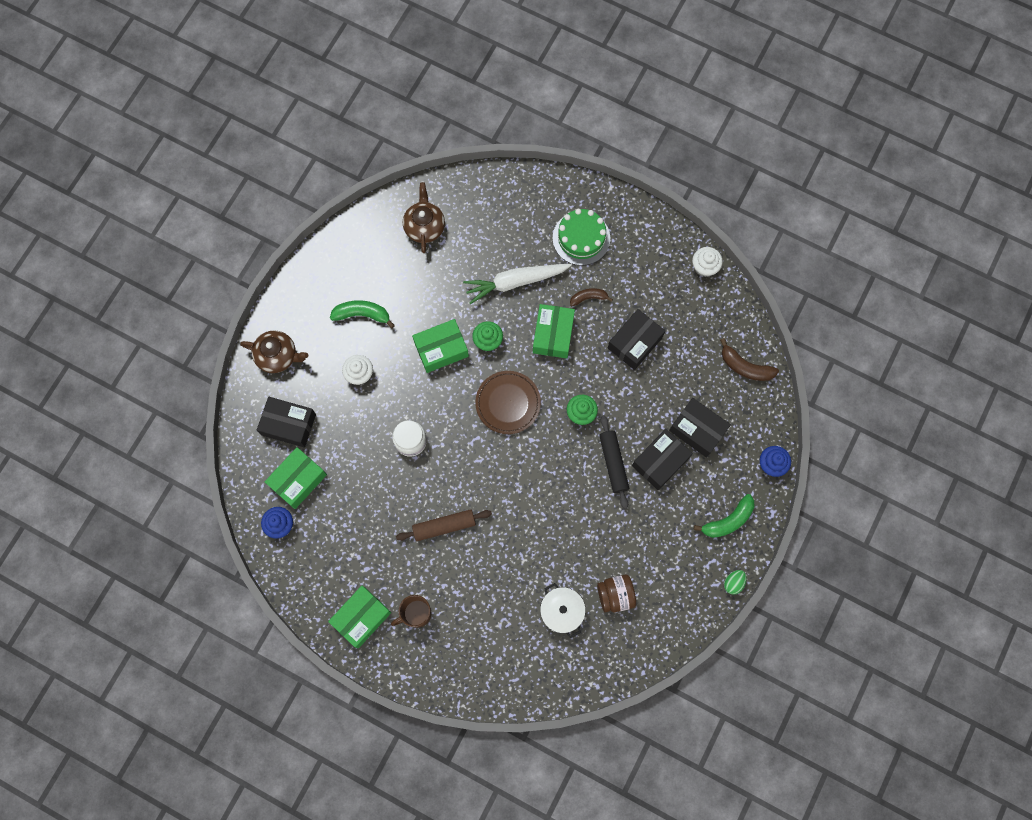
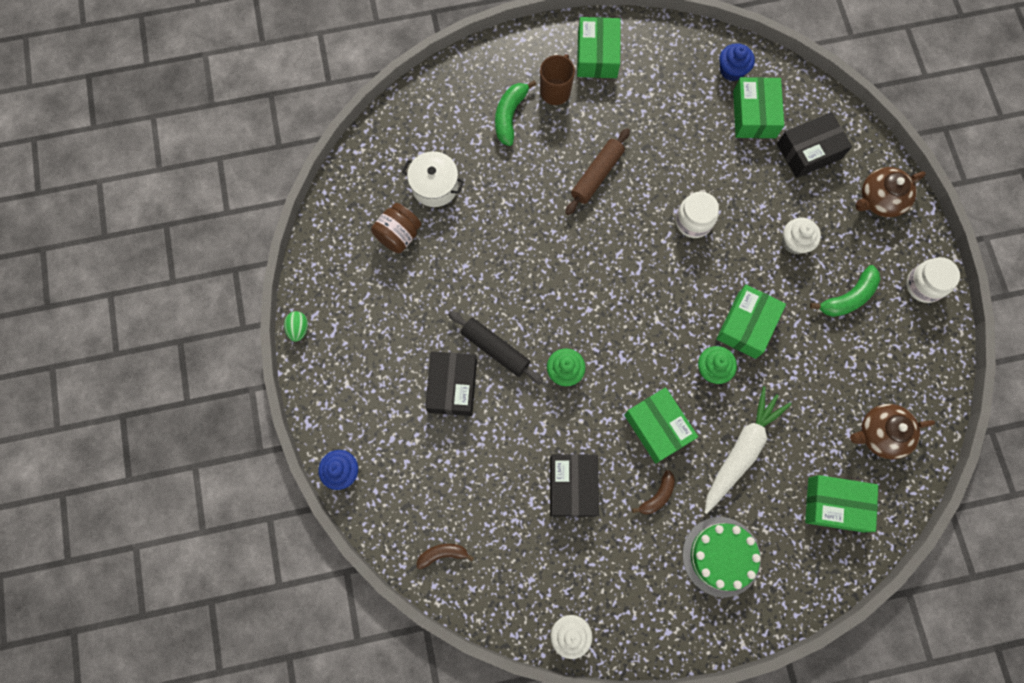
camera: 140 degrees right, 0 degrees up
(308, 284) = (924, 285): none -> white jar
(424, 226) = (880, 434): brown teapot -> brown teapot turned 120 degrees clockwise
(489, 212) = (835, 504): none -> green box
(508, 403) = (640, 325): brown plate -> none
(697, 430) = (440, 447): black box -> none
(728, 520) = (345, 382): green banana -> green banana (510, 116)
(745, 367) = (442, 554): brown banana -> brown banana, size x0.66

